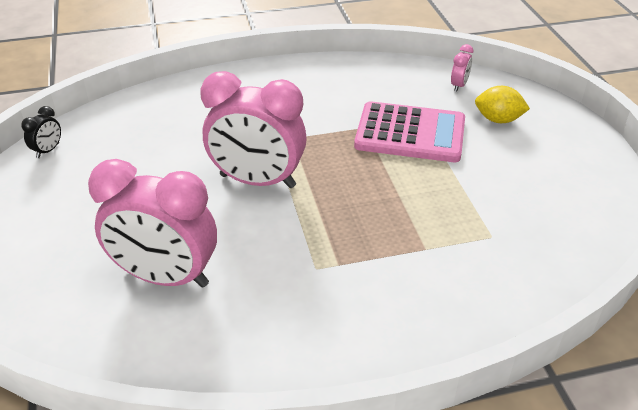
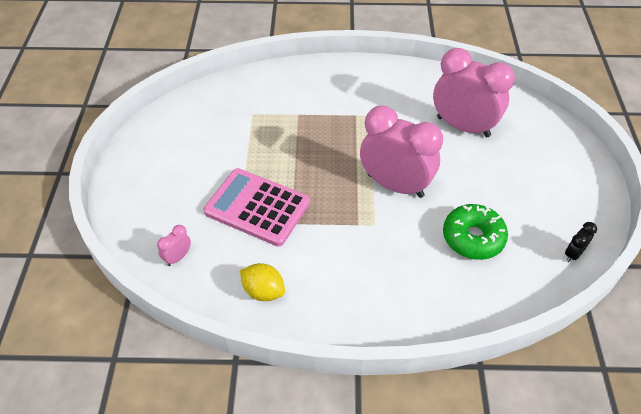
camera: 165 degrees left, 10 degrees up
(161, 146) = (473, 238): none -> green donut
(498, 120) = (175, 206): yellow lemon -> yellow lemon (263, 291)

